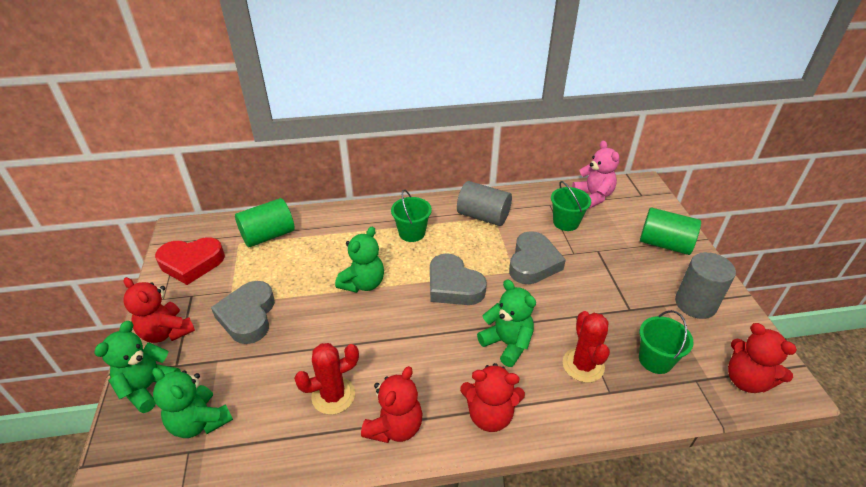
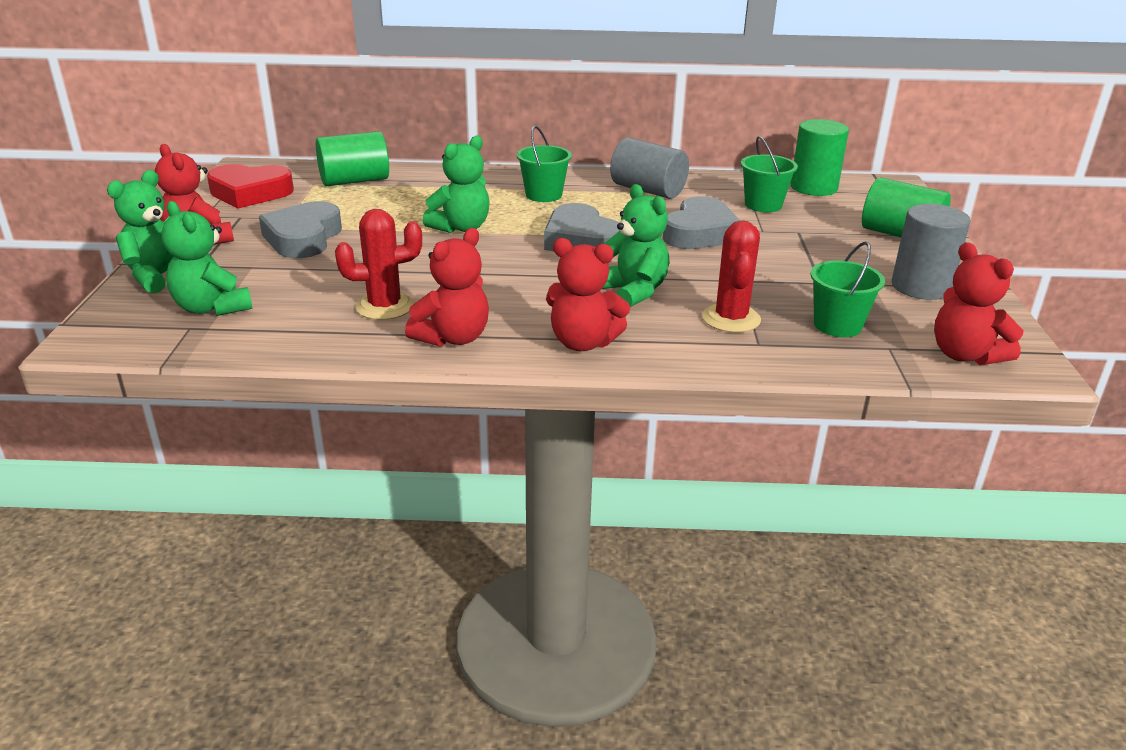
camera: 10 degrees right, 10 degrees down
(593, 196) = (813, 187): pink teddy bear -> green cylinder

